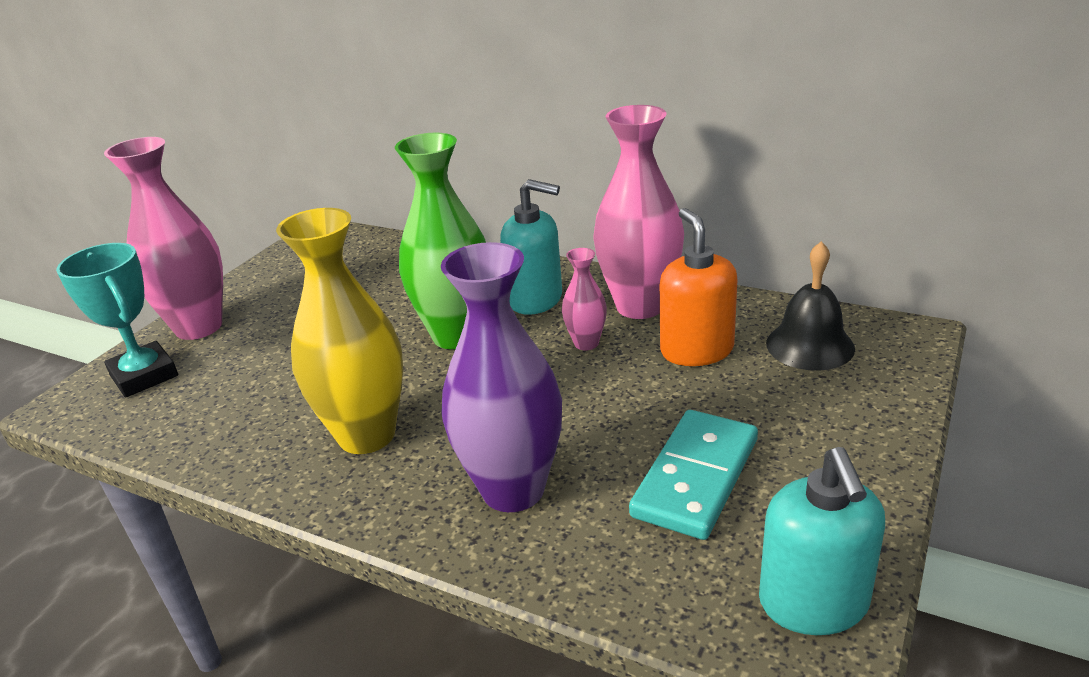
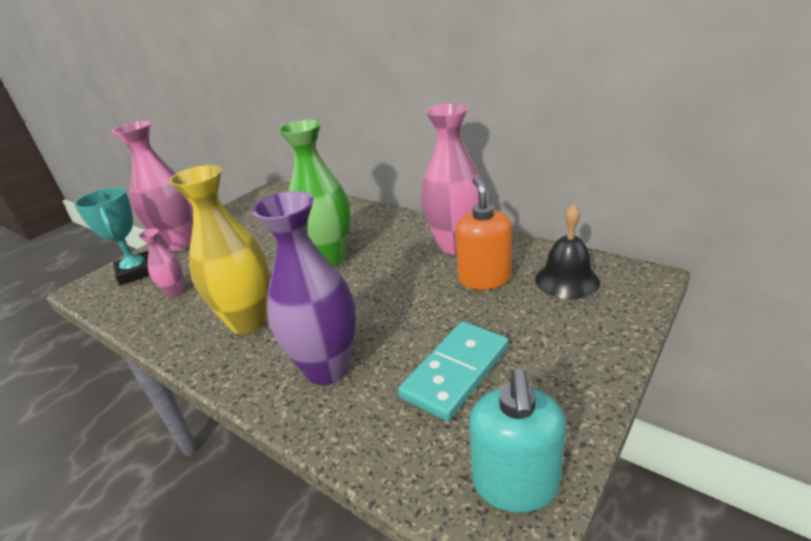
camera: 10 degrees right, 0 degrees up
(536, 299) = (388, 237): turquoise soap dispenser -> none
(586, 343) = (411, 269): pink vase -> pink vase (175, 291)

